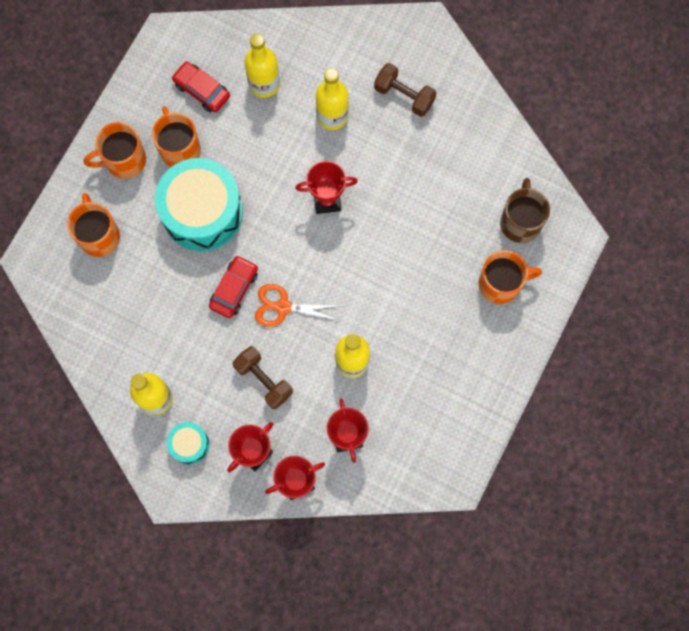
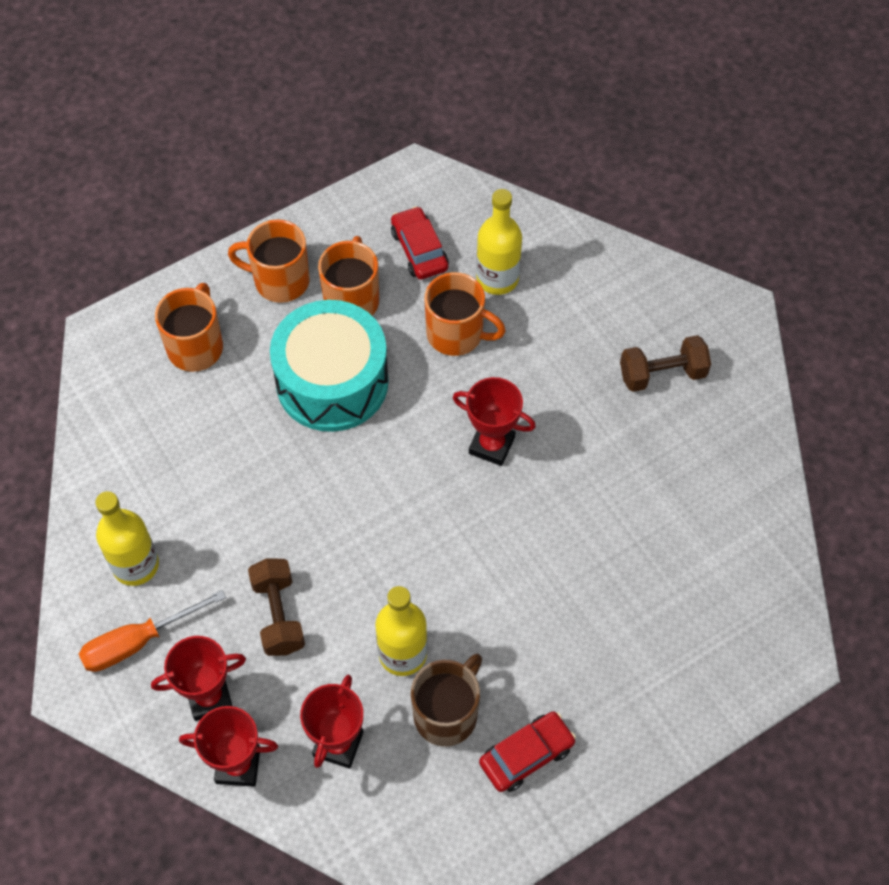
camera: 30 degrees right, 15 degrees down
(189, 444) = (138, 642): turquoise drum -> orange screwdriver
(234, 289) = (313, 488): red car -> red car (526, 755)
(283, 307) = (358, 541): orange scissors -> none
(332, 116) = (558, 353): yellow bottle -> none
(404, 96) = (662, 374): brown dumbbell -> brown dumbbell turned 75 degrees counterclockwise
(500, 284) = (656, 662): orange mug -> orange mug (456, 334)
(520, 222) = (727, 599): brown mug -> brown mug (447, 714)

